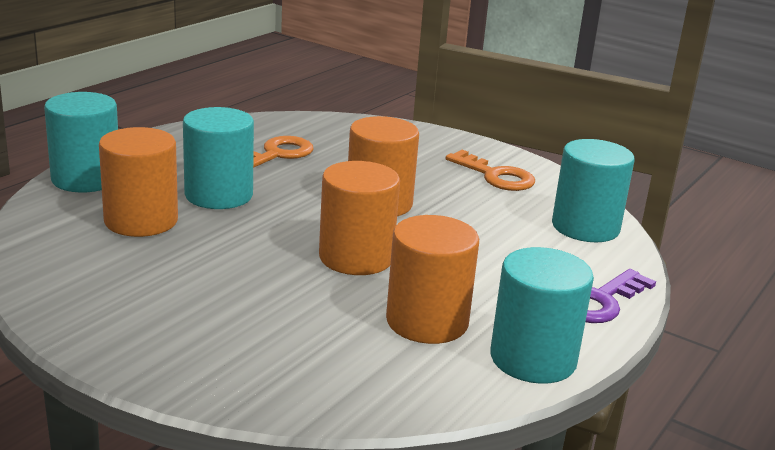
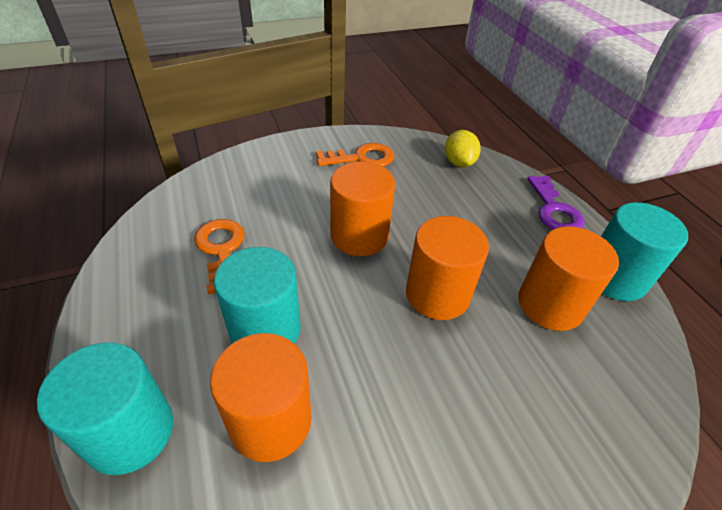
camera: 55 degrees left, 20 degrees up
(585, 227) = (459, 162): turquoise cylinder -> yellow lemon

